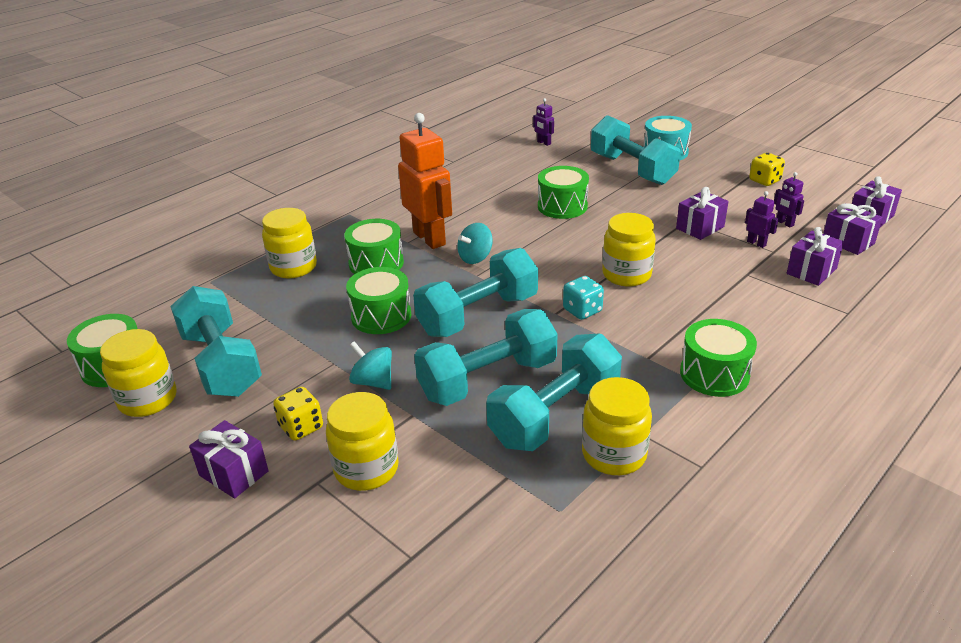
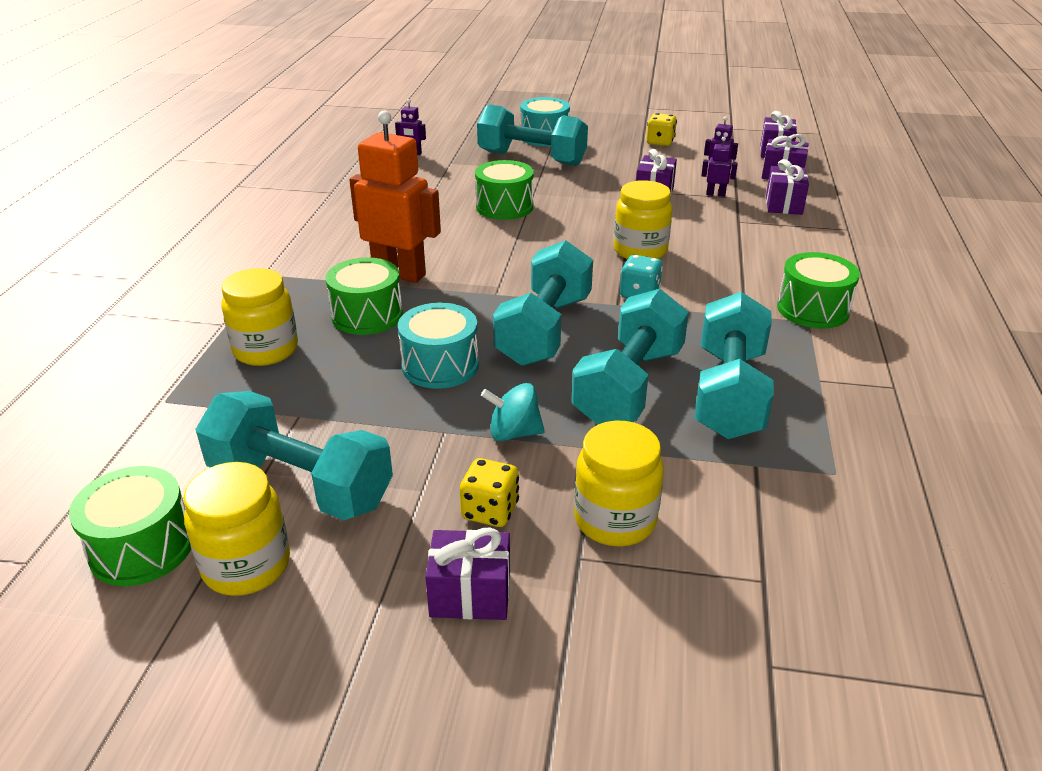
camera: 35 degrees left, 0 degrees up
(381, 316) = (440, 365): green drum -> turquoise drum
(475, 258) = (474, 278): turquoise spinning top -> none
(614, 454) = (818, 406): yellow jar -> none

